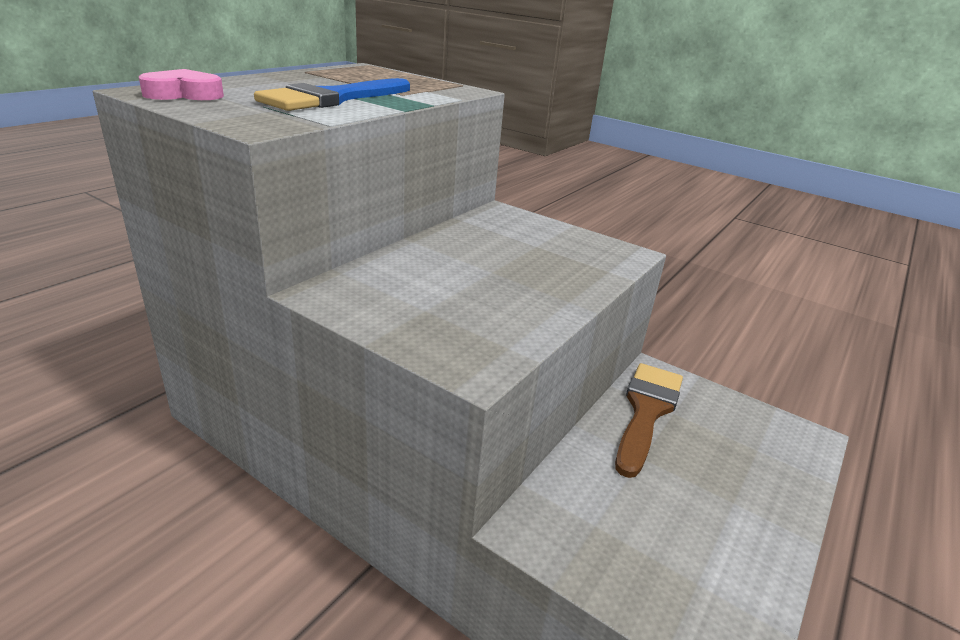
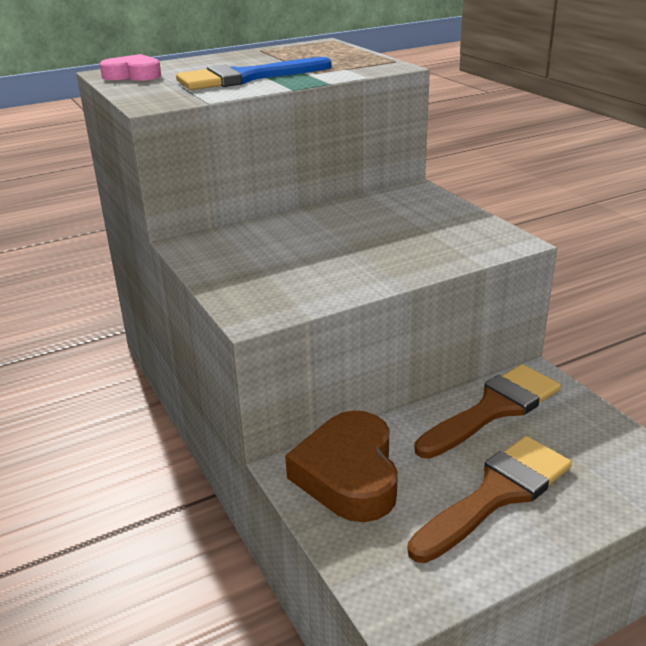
camera: 30 degrees right, 0 degrees up
(581, 516) = (349, 474): none -> brown heart
(715, 497) = (496, 494): none -> brown brush

